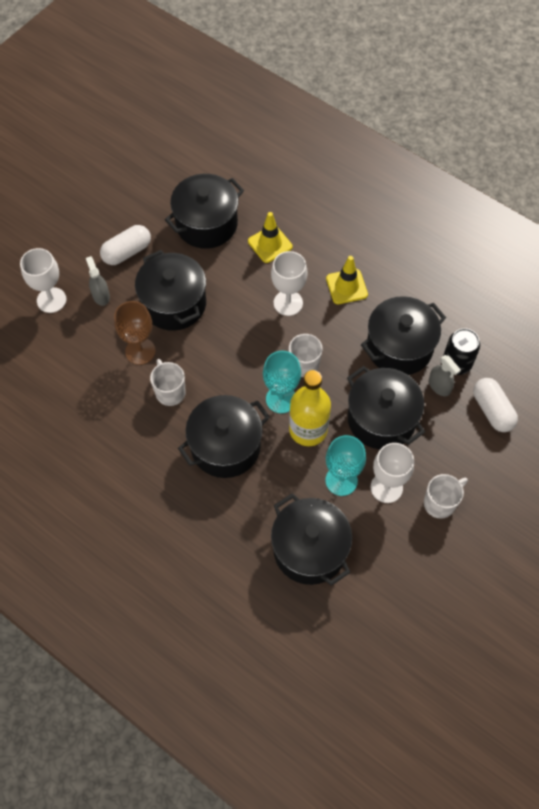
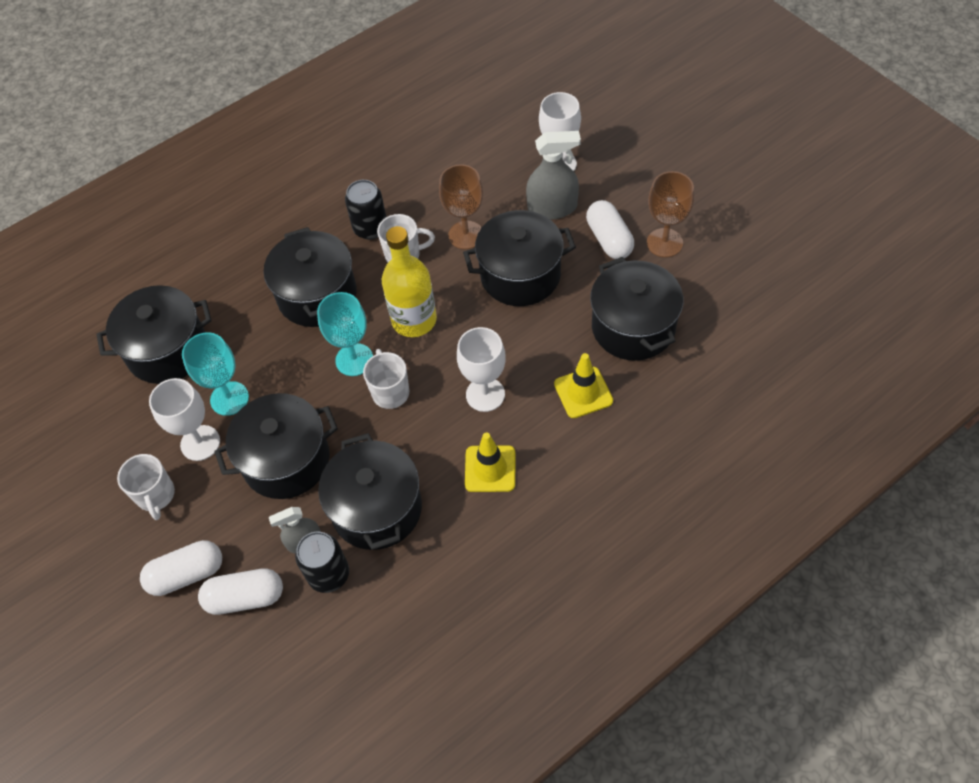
camera: 110 degrees right, 5 degrees down
(101, 296) = (552, 208): grey spray bottle -> grey spray bottle, size x1.61
(124, 217) = (664, 243): none -> brown goblet
(145, 426) = (370, 228): none -> black can
(308, 429) = (305, 379): yellow bottle -> yellow bottle (414, 320)
(490, 455) = (187, 574): none -> white capsule

